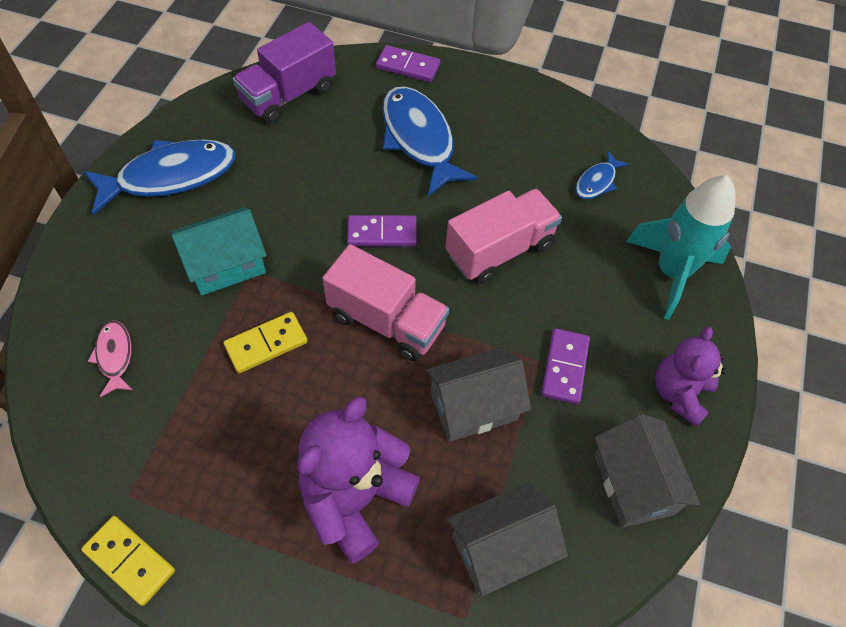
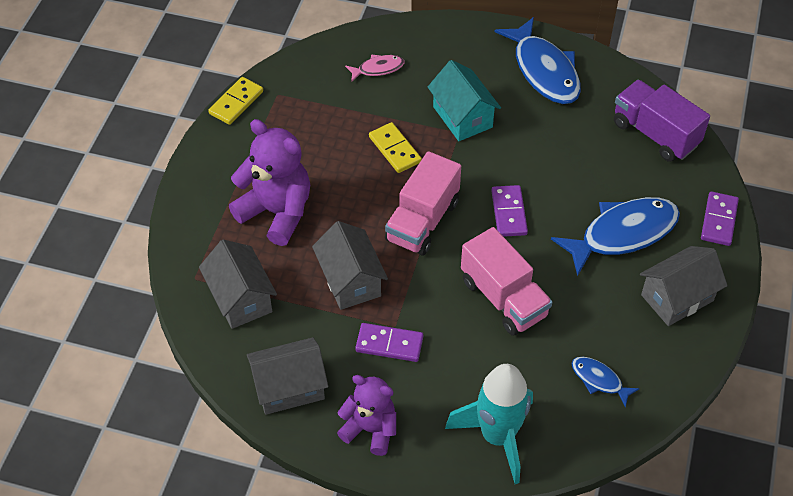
camera: 90 degrees right, 5 degrees down
(499, 110) = (677, 298): none -> grey house

